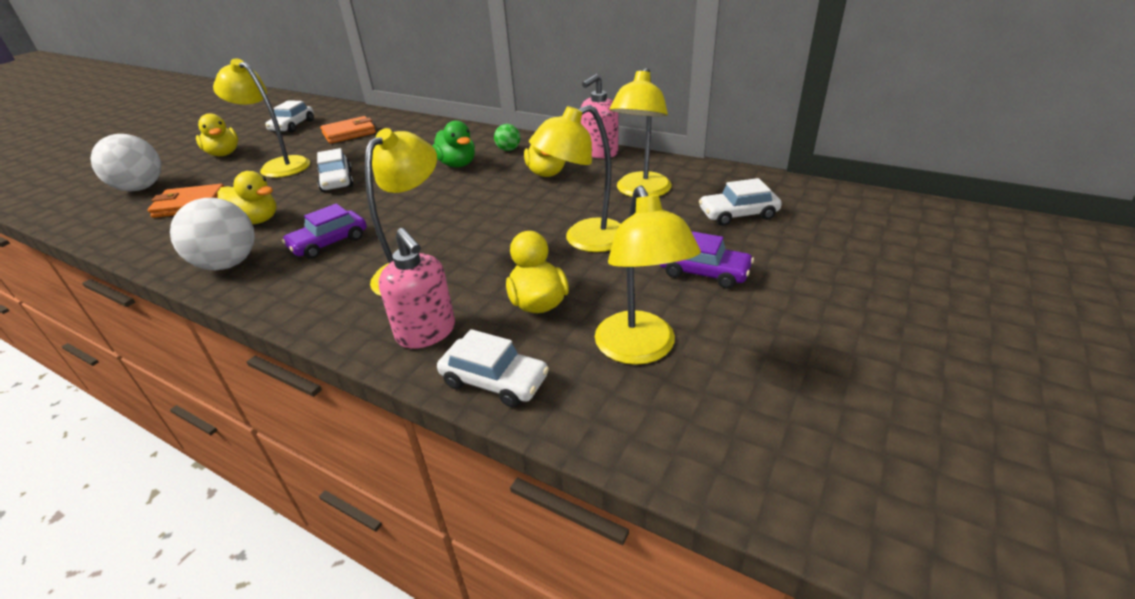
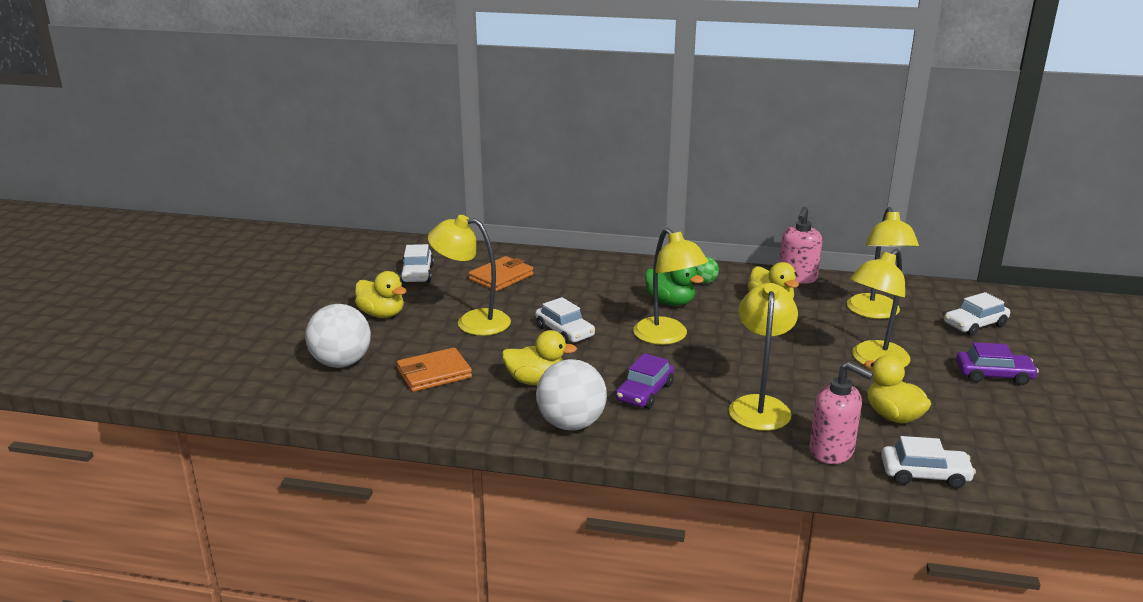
camera: 20 degrees left, 10 degrees down
(640, 350) = (1004, 437): yellow lamp -> yellow lamp (667, 337)

